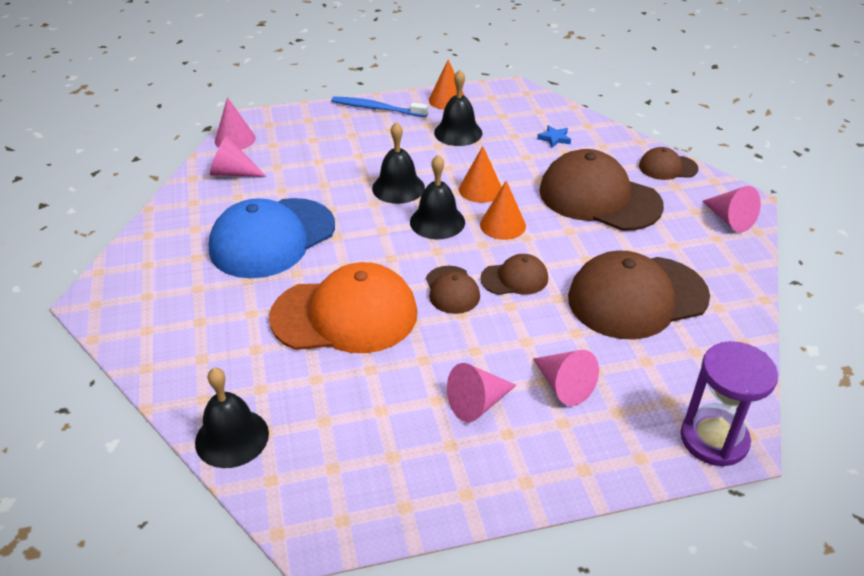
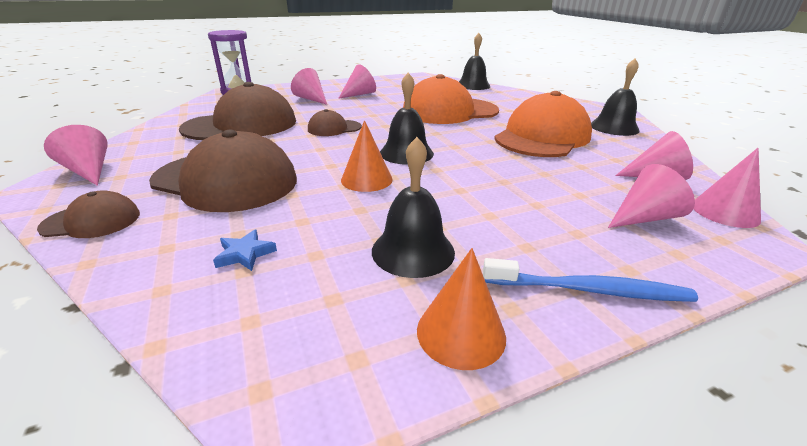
camera: 170 degrees right, 10 degrees down
(272, 238) = (542, 137): blue cap -> orange cap
(296, 140) = (644, 217): none -> pink cone
(398, 187) = (461, 175): black bell -> black bell (614, 127)
(452, 290) = (382, 122): brown cap -> none
(502, 225) = (342, 154): orange cone -> none

